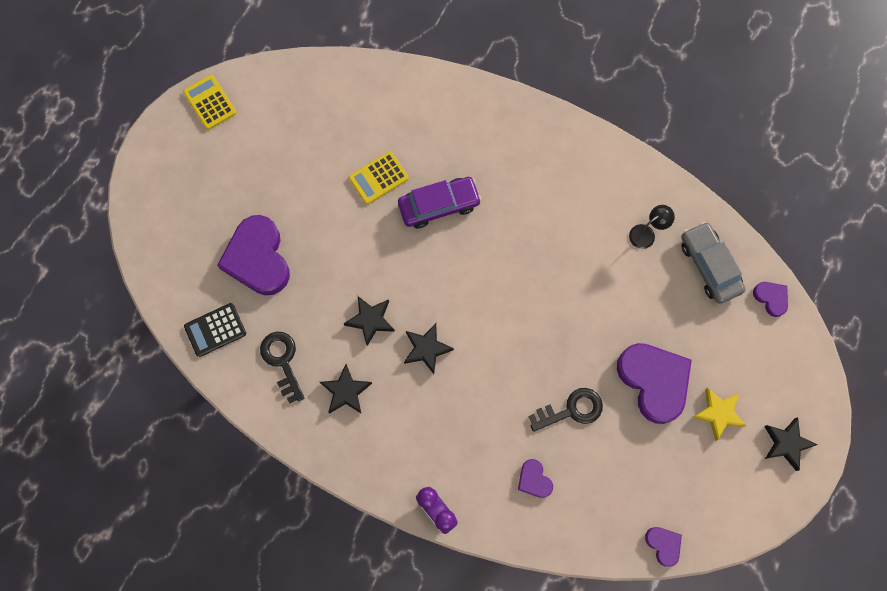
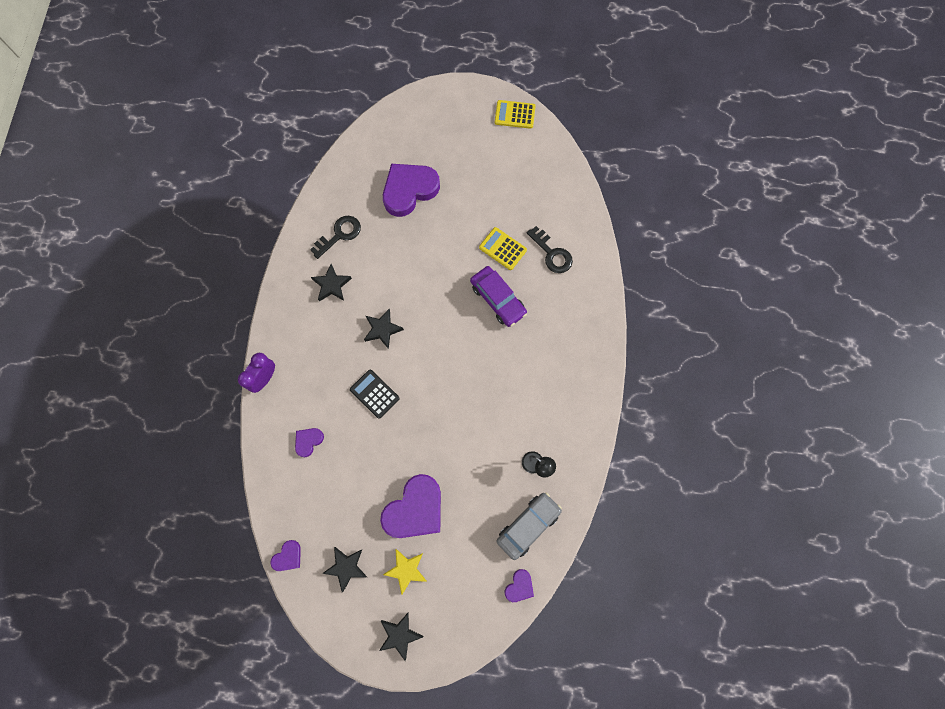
camera: 70 degrees right, 0 degrees up
(210, 102) = (515, 115): yellow calculator -> yellow calculator turned 120 degrees counterclockwise
(215, 330) = (347, 183): black calculator -> black calculator (374, 394)
(370, 320) = (390, 282): black star -> black star (346, 567)
(571, 410) = (371, 452): black key -> black key (552, 254)

